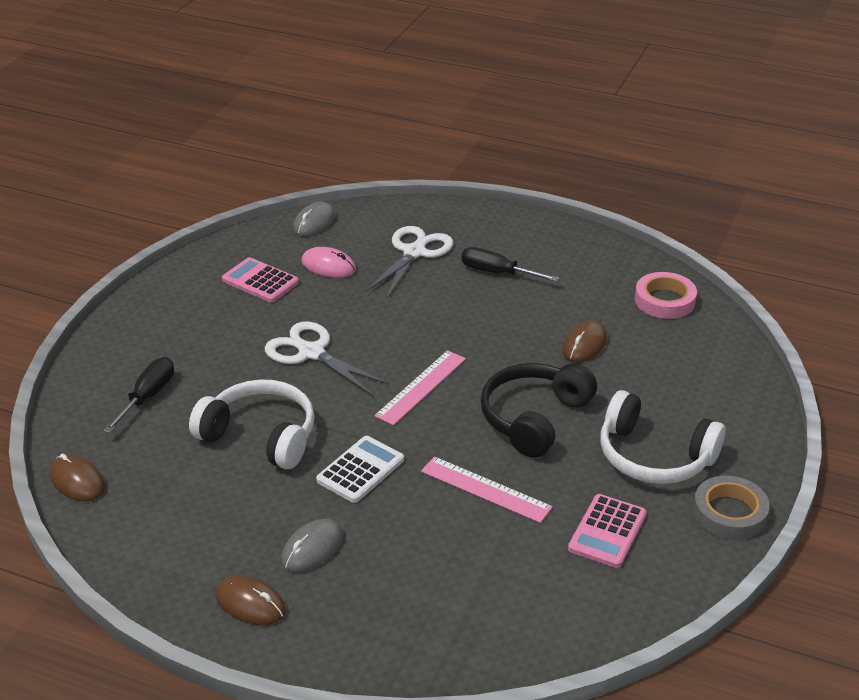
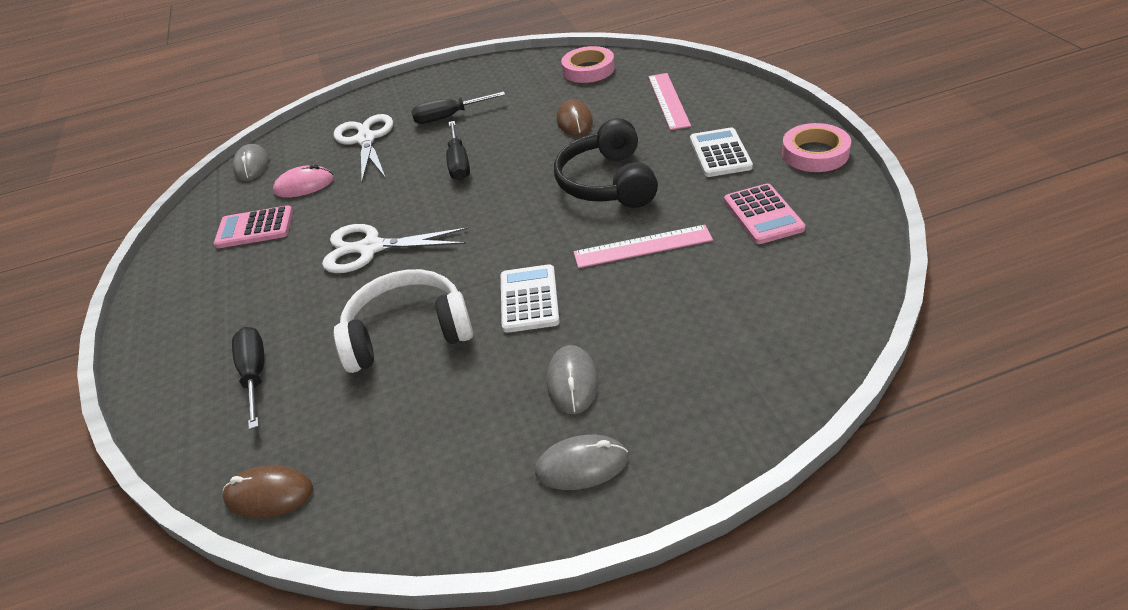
camera: 35 degrees left, 5 degrees up
(250, 603) = (581, 465): brown mouse -> grey mouse
(421, 387) = (495, 215): pink ruler -> pink ruler (668, 100)
(452, 322) = (459, 163): none -> black screwdriver
(654, 456) = (720, 153): white headphones -> white calculator
(729, 513) = (815, 153): grey tape -> pink tape

